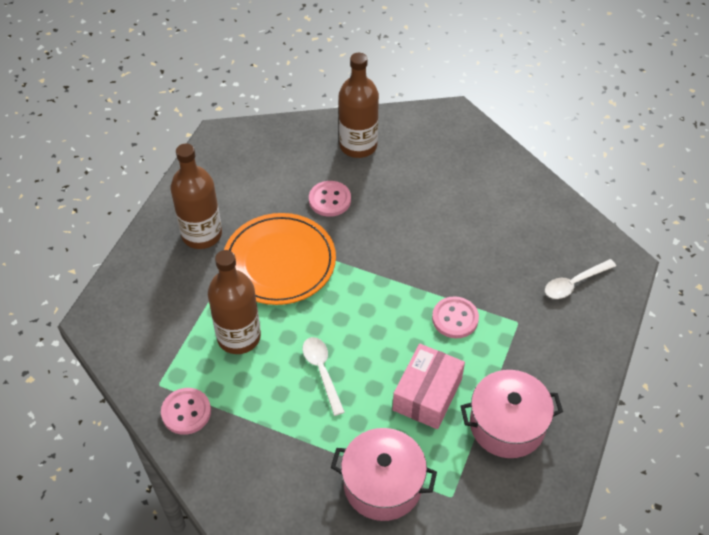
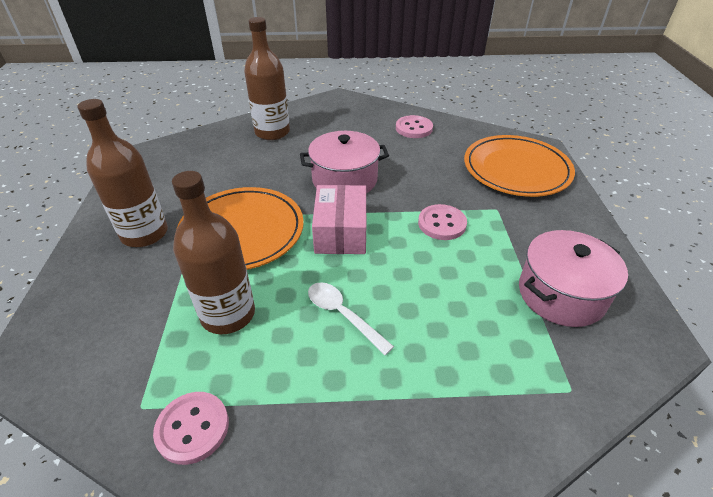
camera: 25 degrees left, 10 degrees down
(330, 200) = (267, 172): pink button -> pink button (414, 128)
(382, 484) = (489, 411): pink pot -> pink pot (344, 180)
(427, 394) = (465, 296): pink box -> pink box (341, 232)
(574, 283) = (516, 170): white spoon -> orange plate

